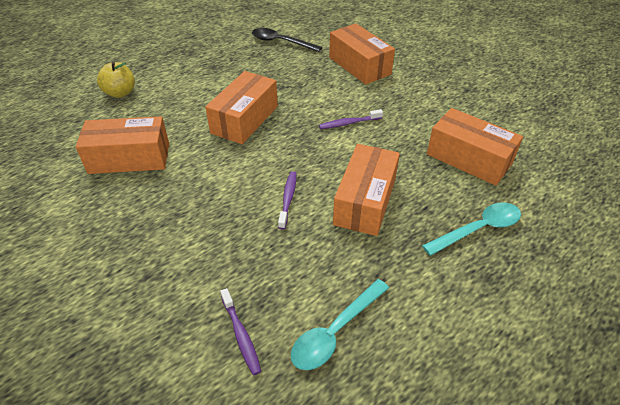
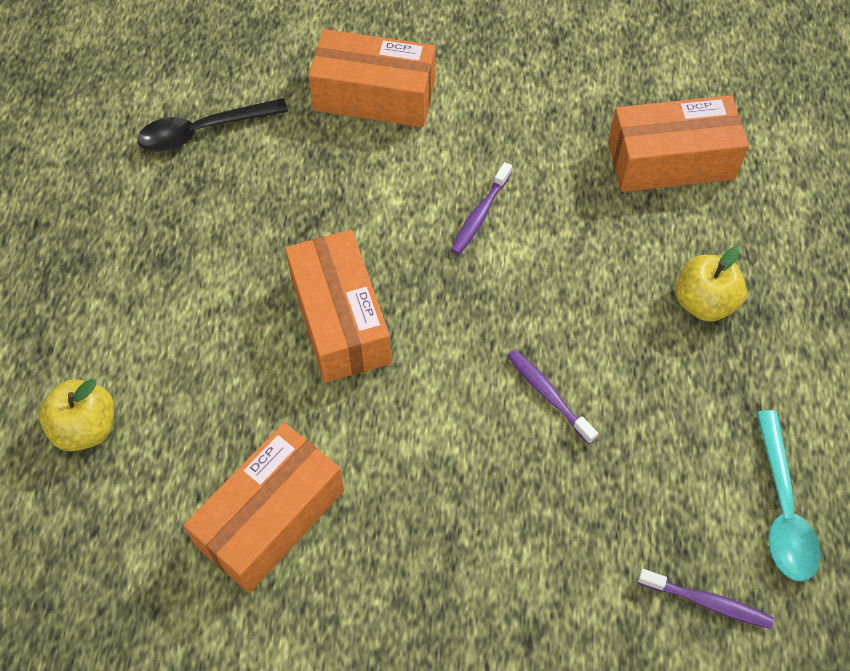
camera: 45 degrees left, 15 degrees up
(365, 201) = (632, 321): orange box -> none
(412, 219) = (704, 302): none -> yellow apple
(478, 229) = (776, 257): turquoise spoon -> none

